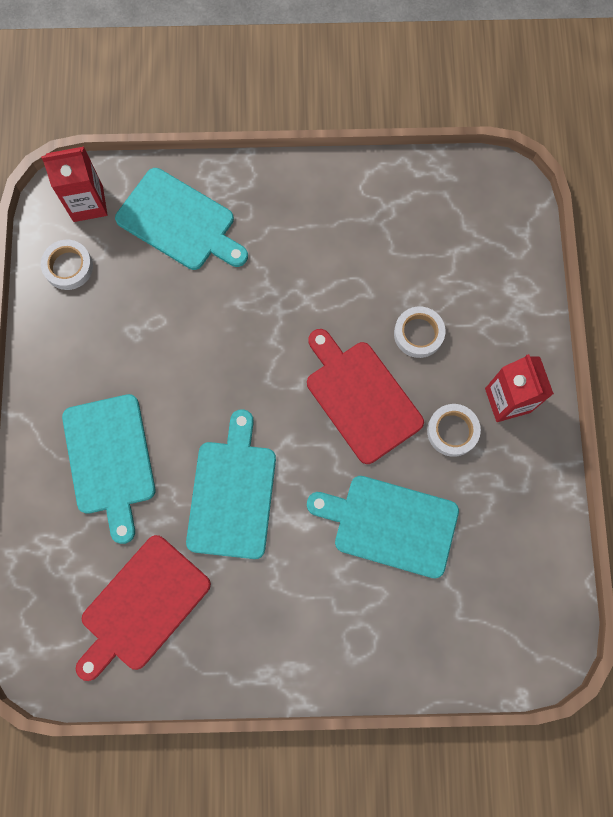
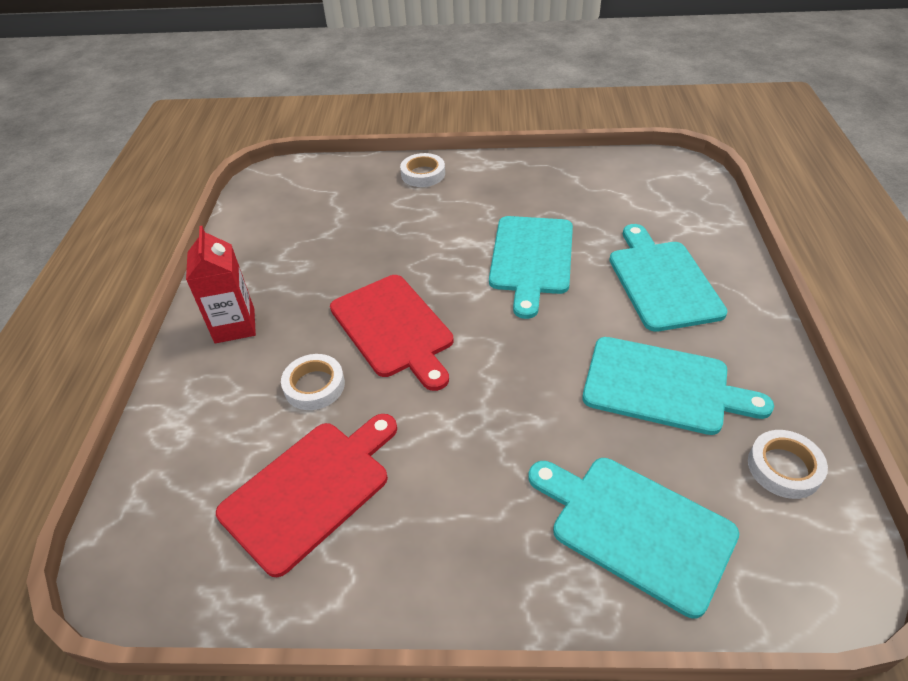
camera: 175 degrees left, 30 degrees down
(88, 203) = (791, 561): red carton -> none
(142, 606) = (605, 194): red cutting board -> red cutting board (310, 490)
(390, 524) = (381, 240): turquoise cutting board -> turquoise cutting board (662, 386)
(452, 431) = (302, 302): white tape -> white tape (423, 174)

